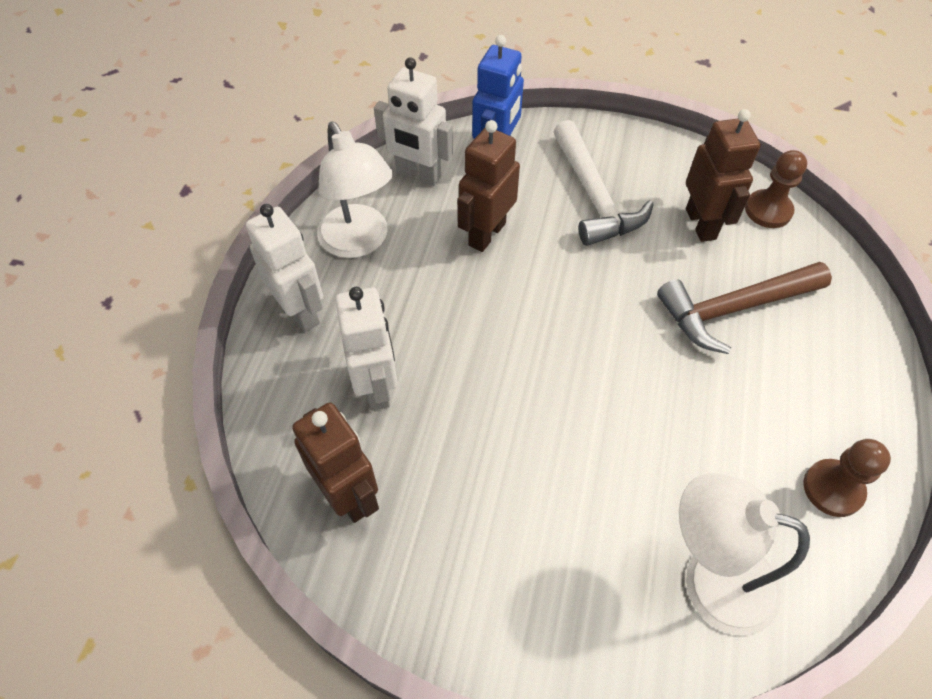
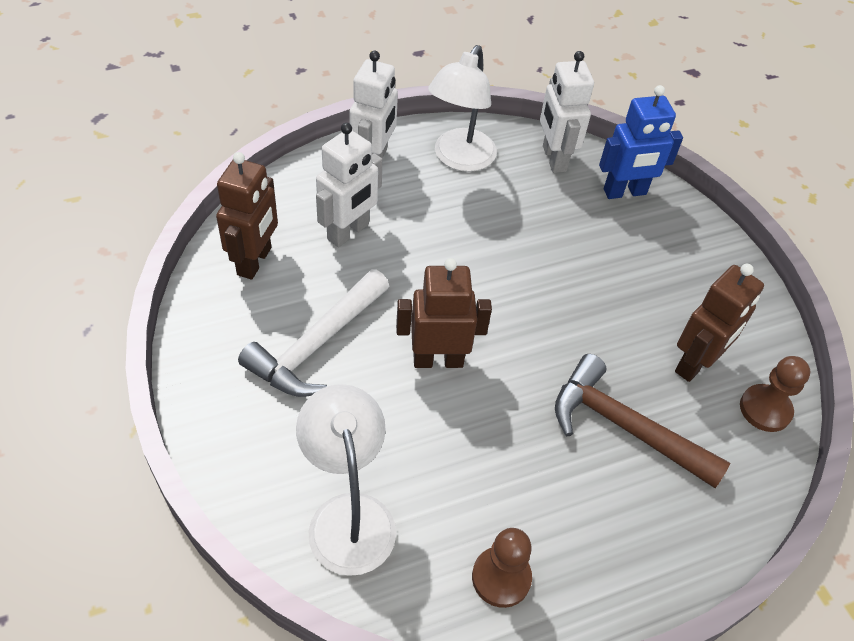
camera: 50 degrees right, 5 degrees down
(486, 234) = (539, 226): brown robot -> brown robot (438, 360)
(594, 196) = (647, 275): white hammer -> white hammer (317, 344)

